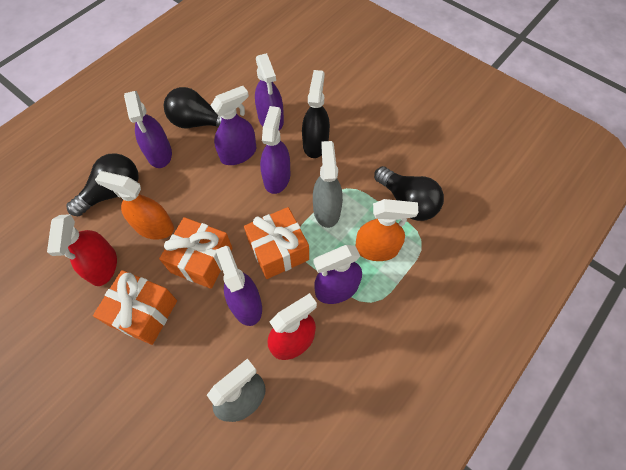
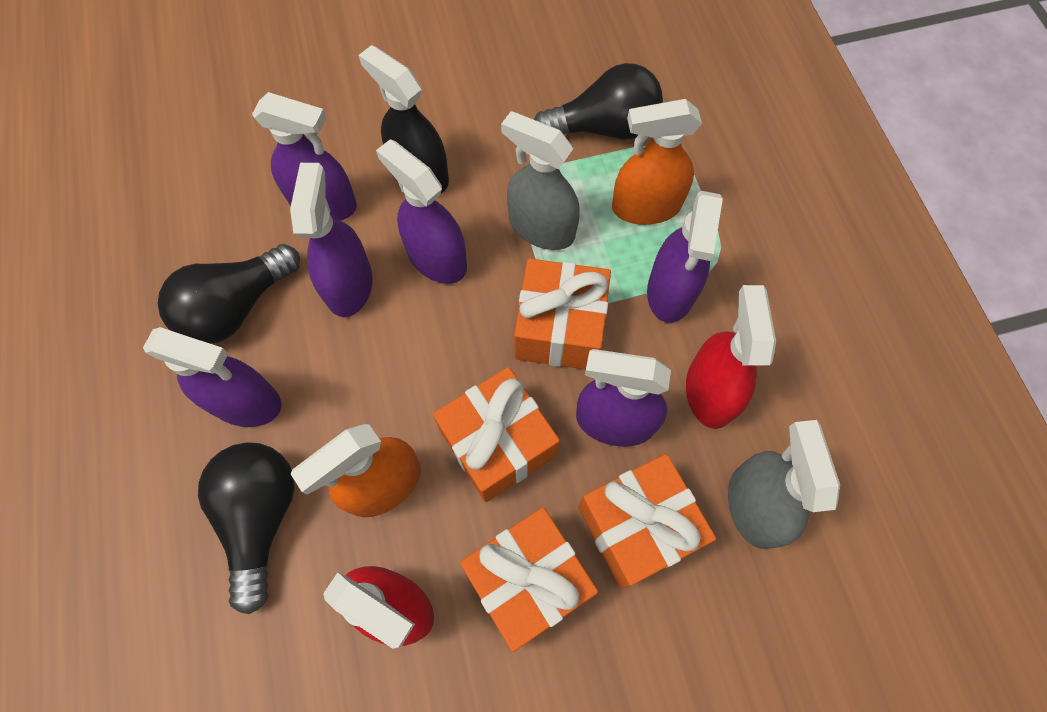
camera: 55 degrees left, 5 degrees up
(198, 346) = (637, 526): none -> orange gift
(377, 249) = (646, 207): orange spray bottle -> orange spray bottle turned 135 degrees counterclockwise

